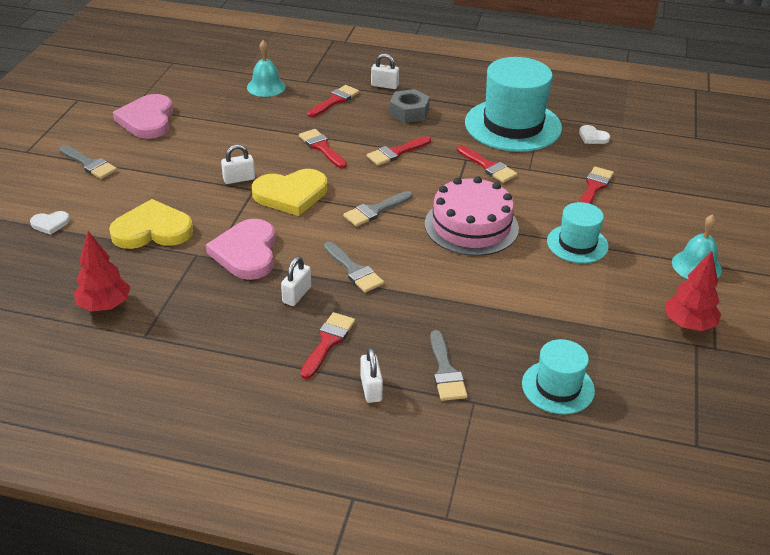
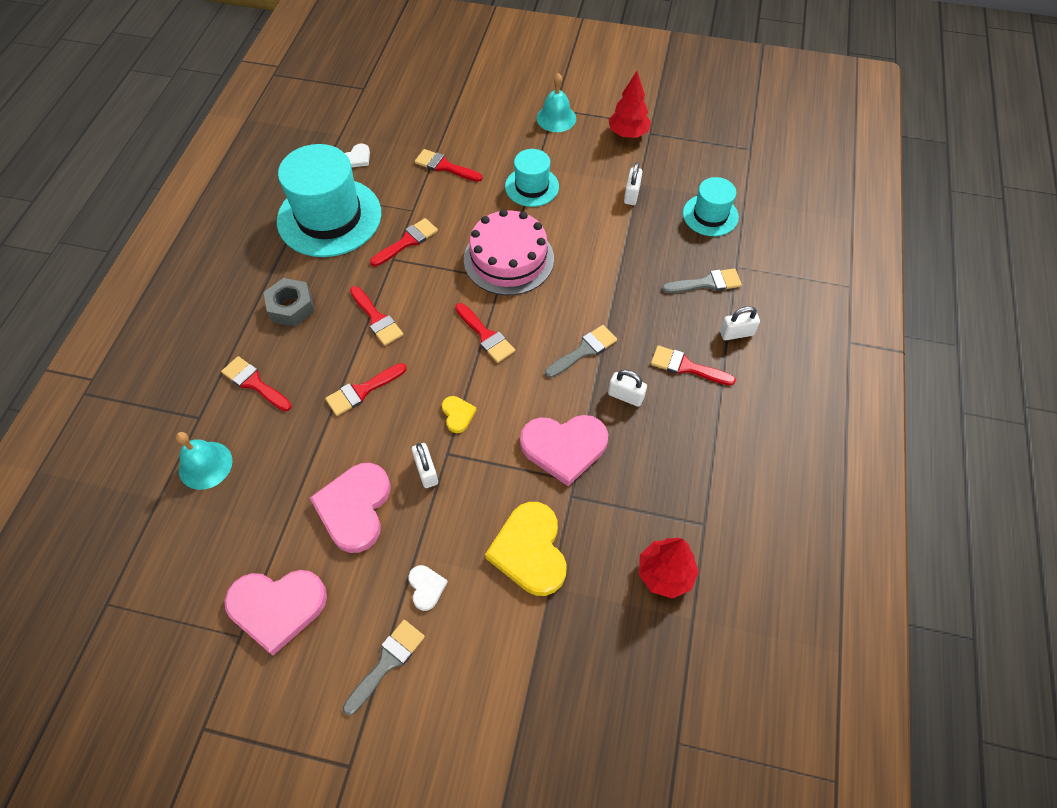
camera: 90 degrees left, 20 degrees up
(50, 224) = (523, 677): white heart -> white heart (426, 587)
(215, 147) = (355, 508): none -> pink heart
(291, 194) = (458, 414): yellow heart -> yellow heart, size x0.47
(375, 210) = (486, 336): grey brush -> red brush
(384, 85) = (224, 332): white padlock -> white padlock (631, 194)

